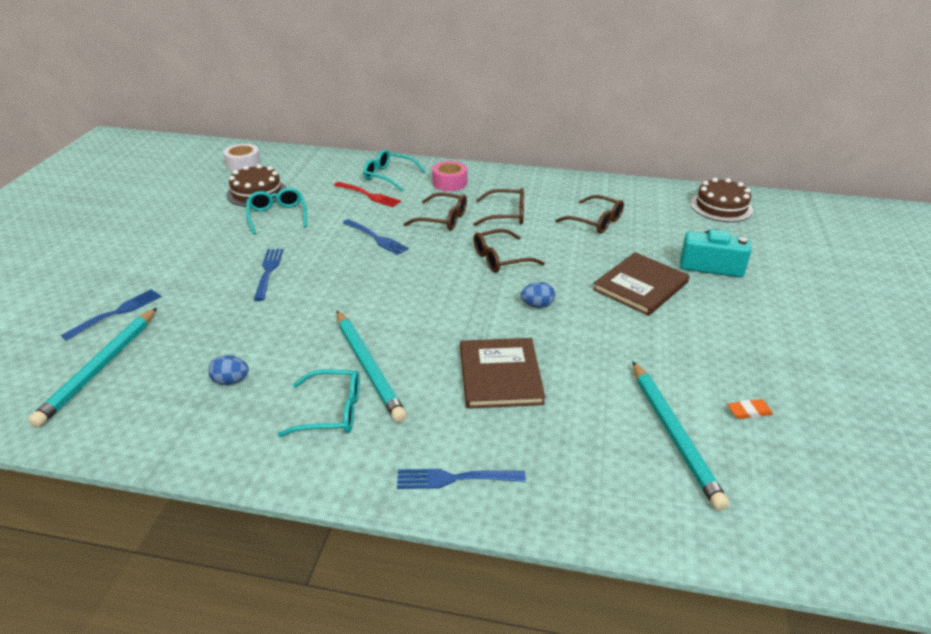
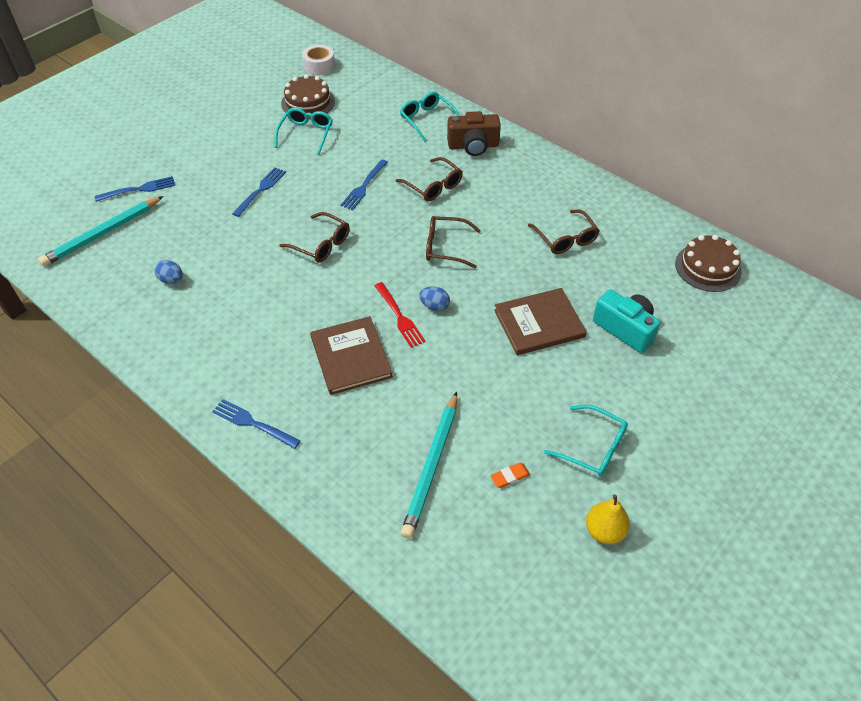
camera: 30 degrees right, 15 degrees up
(332, 411) = (216, 334): turquoise glasses -> turquoise glasses (593, 447)
(368, 367) = (266, 308): turquoise pencil -> none
(369, 195) = (393, 136): red fork -> red fork (399, 317)
(376, 238) = (364, 186): blue fork -> blue fork turned 45 degrees clockwise
(449, 183) = (473, 146): pink tape -> brown camera
(500, 375) = (351, 357): brown book -> brown book turned 45 degrees counterclockwise
(506, 215) = (492, 201): brown glasses -> brown glasses (321, 244)
(749, 412) = (510, 476): orange eraser -> orange eraser turned 45 degrees counterclockwise
(869, 418) = (604, 531): none -> yellow pear

